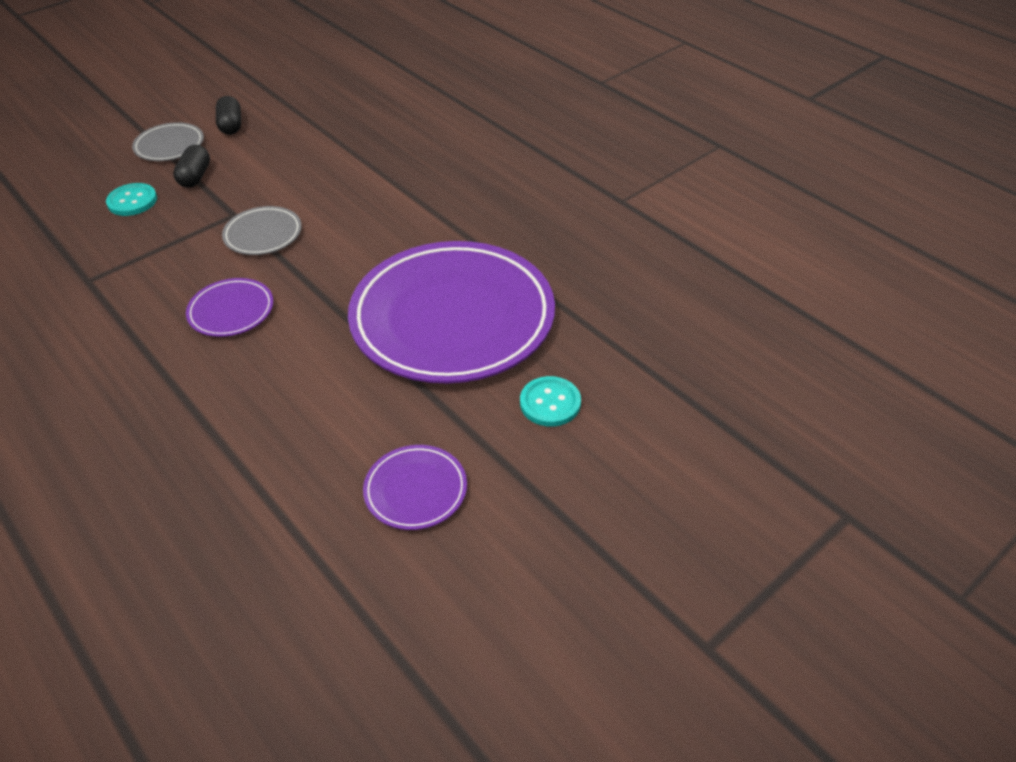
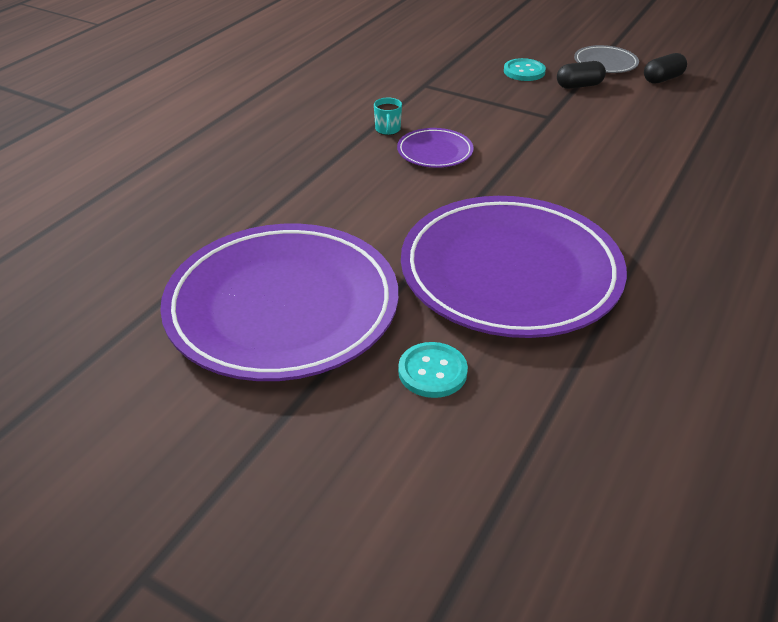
camera: 70 degrees right, 5 degrees down
(157, 335) = (388, 130): none -> turquoise mug
(263, 234) = (537, 137): grey plate -> none
(415, 490) = (282, 307): purple plate -> purple plate, size x2.36

